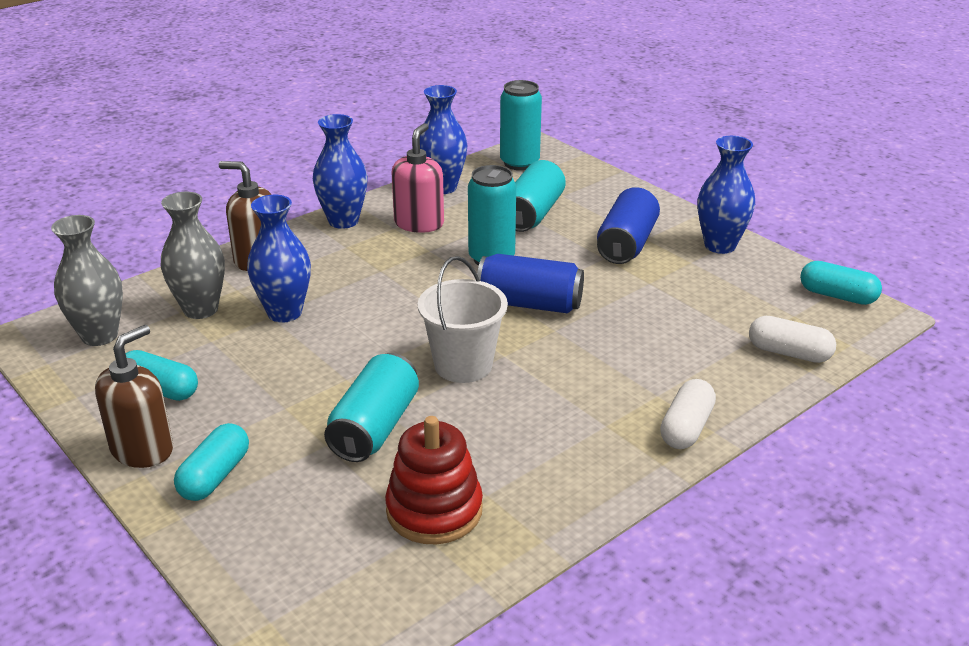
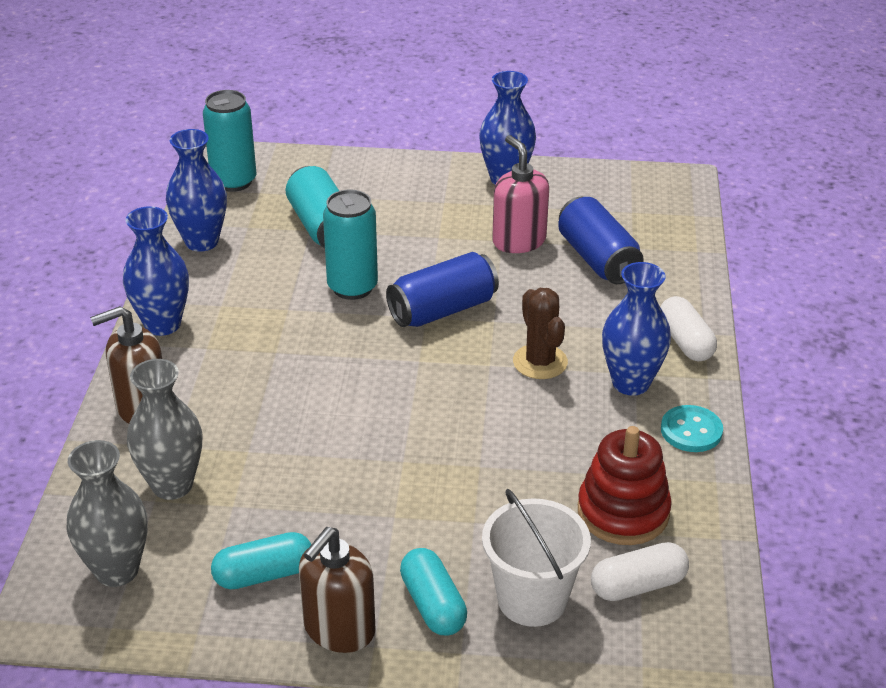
camera: 45 degrees left, 5 degrees up
(143, 449) = (339, 629): brown soap dispenser -> brown soap dispenser turned 135 degrees counterclockwise
(284, 313) = (256, 440): blue vase -> blue vase (631, 383)
(375, 427) = (487, 483): turquoise can -> none
(419, 223) = (237, 288): pink soap dispenser -> pink soap dispenser (518, 241)
(463, 365) = (473, 391): white bucket -> white bucket (532, 599)
(543, 374) = (540, 362): none -> brown cactus
(583, 492) = (691, 431): none -> turquoise button
(626, 244) = (437, 215): blue can -> blue can (597, 259)
(789, 353) = (668, 244): white capsule -> white capsule (638, 585)
(837, 296) = (637, 180): turquoise capsule -> none

